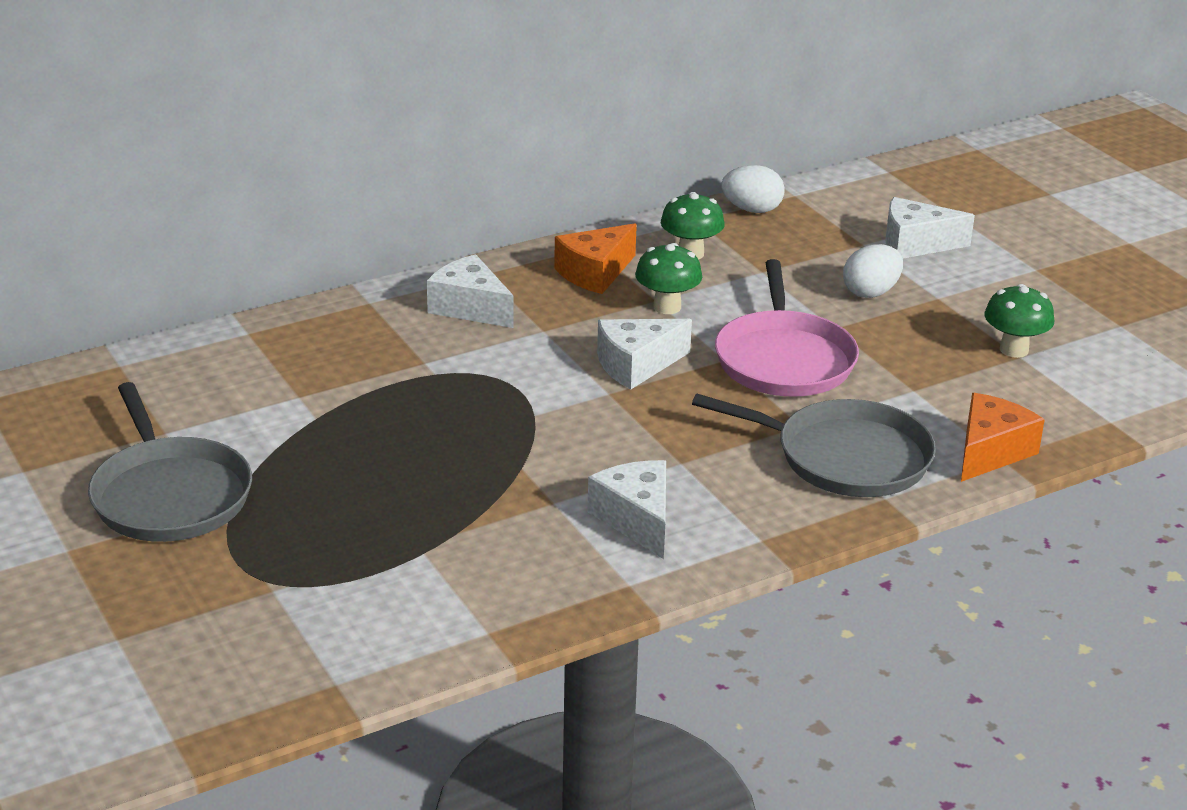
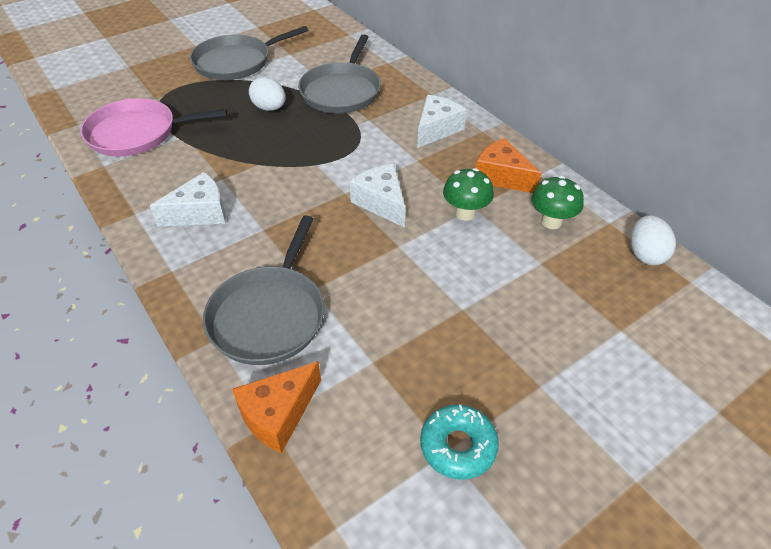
camera: 85 degrees right, 15 degrees up
(328, 382) = (342, 91): none -> grey pan
(784, 359) = (405, 278): pink pan -> pink pan (137, 133)
(871, 292) = (531, 334): white egg -> white egg (269, 108)
(915, 244) = (640, 371): white cheese -> none
(990, 452) = (278, 414): orange cheese -> orange cheese turned 105 degrees clockwise
(1014, 350) = (458, 446): green mushroom -> turquoise donut

